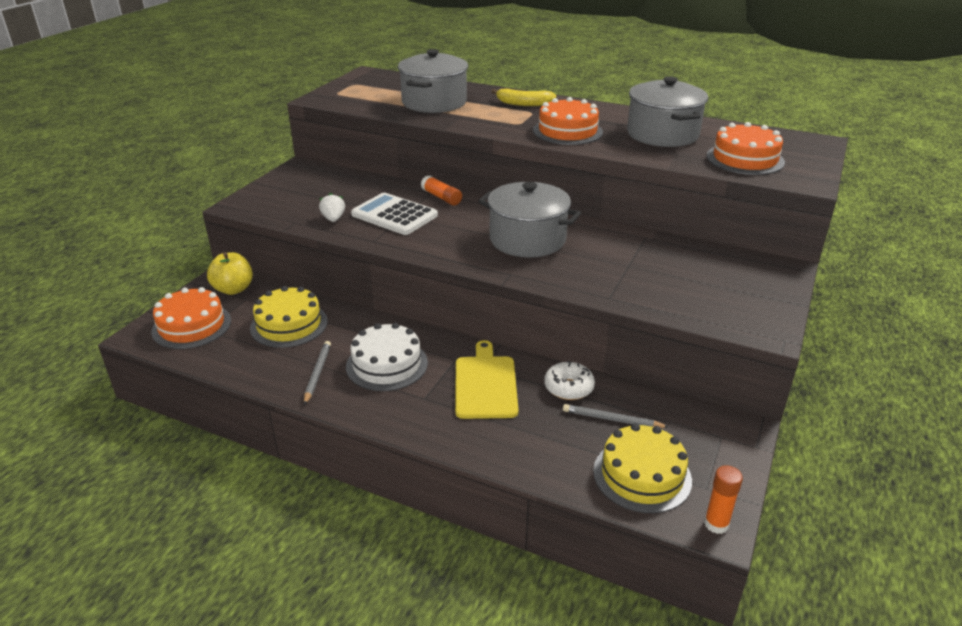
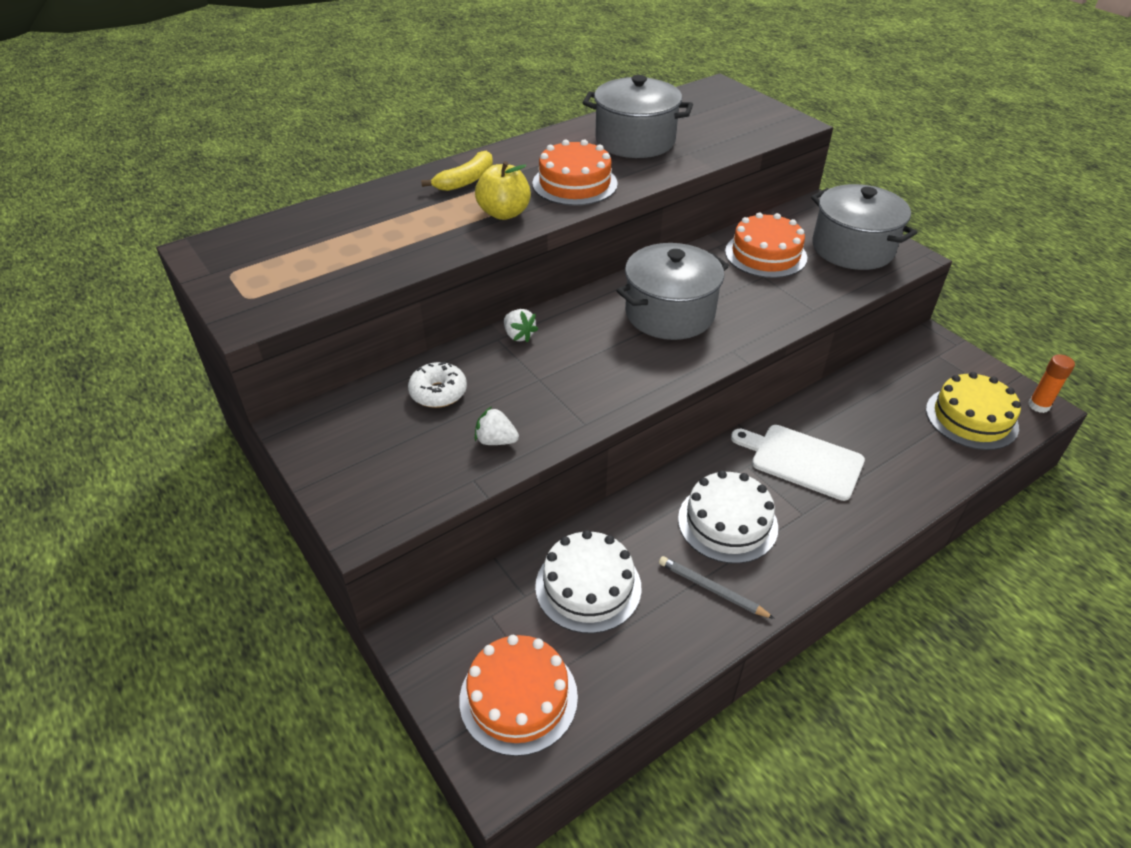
camera: 60 degrees left, 10 degrees up
(233, 289) = (454, 624): yellow apple -> yellow apple (504, 213)
(289, 324) = (588, 586): yellow cake -> white cake
(394, 215) = (532, 386): white calculator -> none
(434, 102) = (387, 234): grey pot -> grey pot (852, 248)
(441, 197) = (519, 335): orange glue stick -> white strawberry
(485, 384) = (802, 460): yellow cutting board -> white cutting board
(568, 388) = (835, 408): white donut -> white donut (438, 392)
(612, 419) = (893, 403): grey pencil -> none
(745, 159) = (727, 128): orange cake -> orange cake (765, 254)

